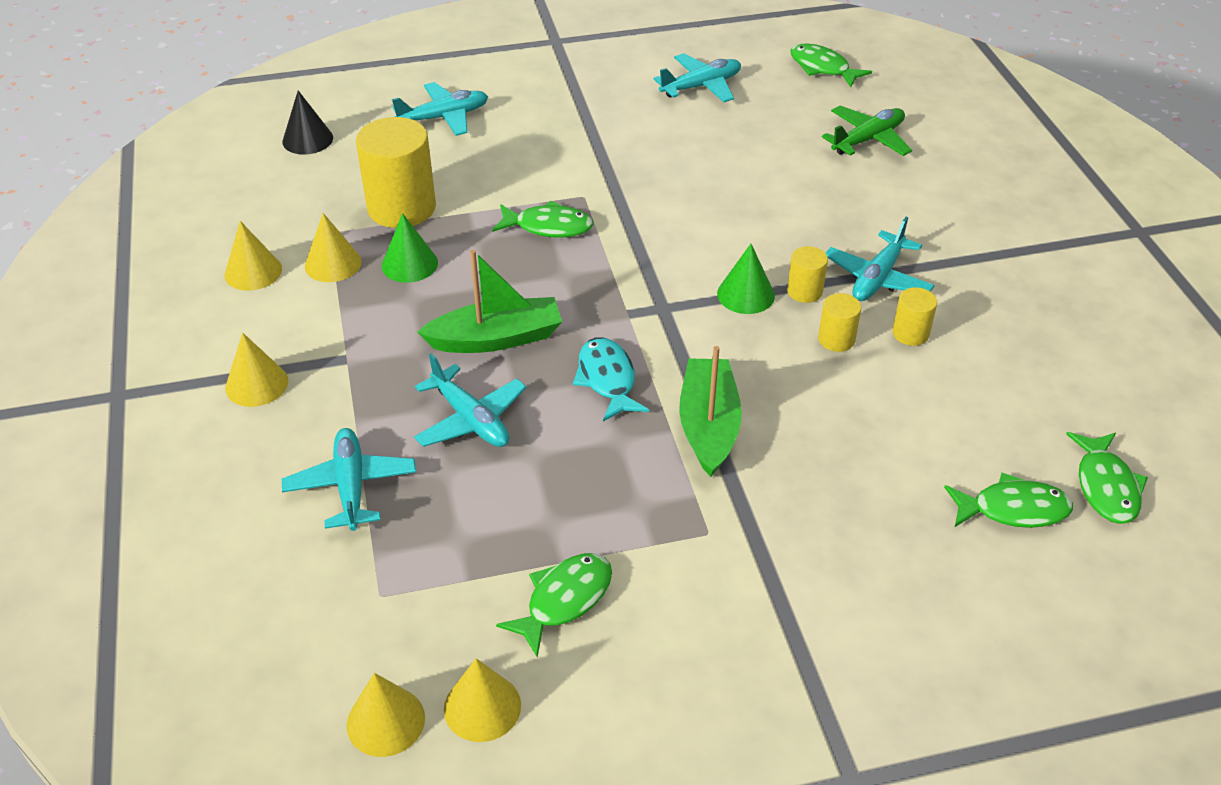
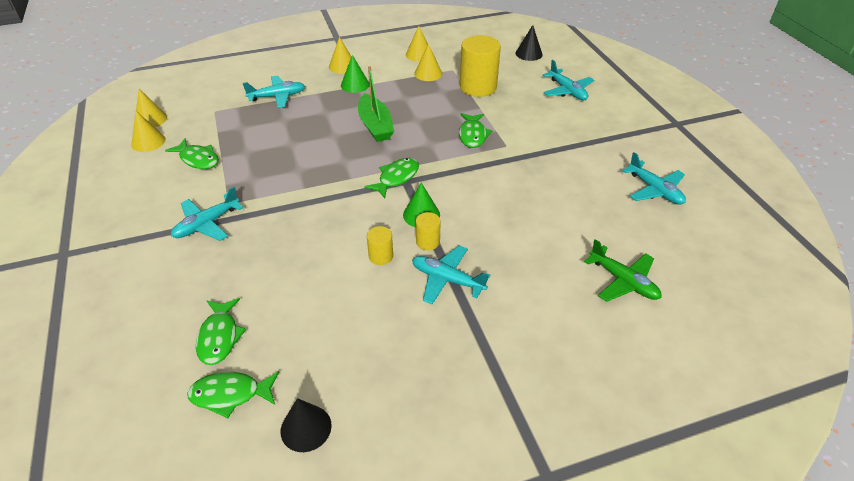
camera: 85 degrees right, 0 degrees up
(409, 264) = (431, 94): green cone -> green cone (355, 85)
(470, 419) = (316, 123): turquoise plane -> turquoise plane (207, 224)
(607, 379) = (344, 163): turquoise fish -> none
(708, 426) = (306, 201): green boat -> none
(822, 68) = (719, 256): green fish -> green fish (396, 178)
(910, 333) = (389, 294): yellow cylinder -> none
(1134, 410) = (306, 428): none -> black cone

